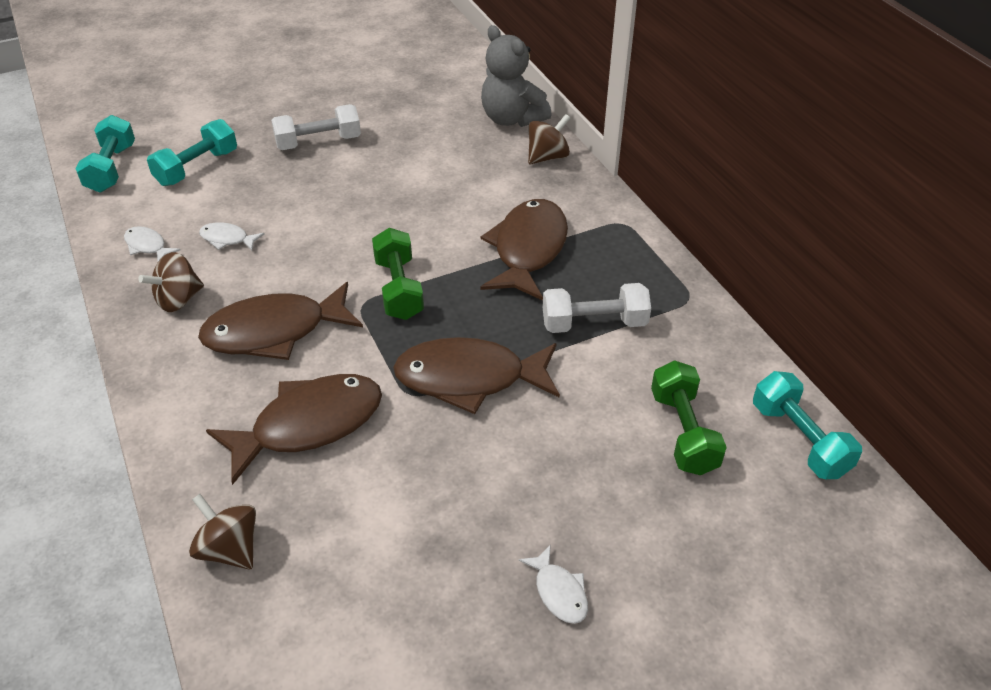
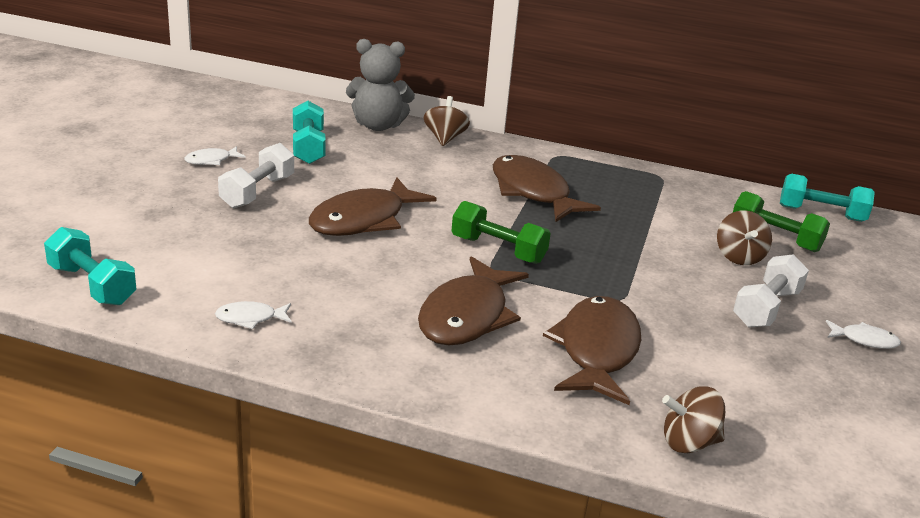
camera: 50 degrees left, 15 degrees down
(178, 300) = (353, 337): brown spinning top -> brown spinning top (739, 257)
(197, 168) = (181, 250): turquoise dumbbell -> turquoise dumbbell (308, 147)
(227, 239) = (311, 282): white fish -> white fish (211, 160)
(469, 378) = (633, 273): brown fish -> brown fish (364, 220)
(594, 323) = (641, 211): white dumbbell -> white dumbbell (766, 308)

